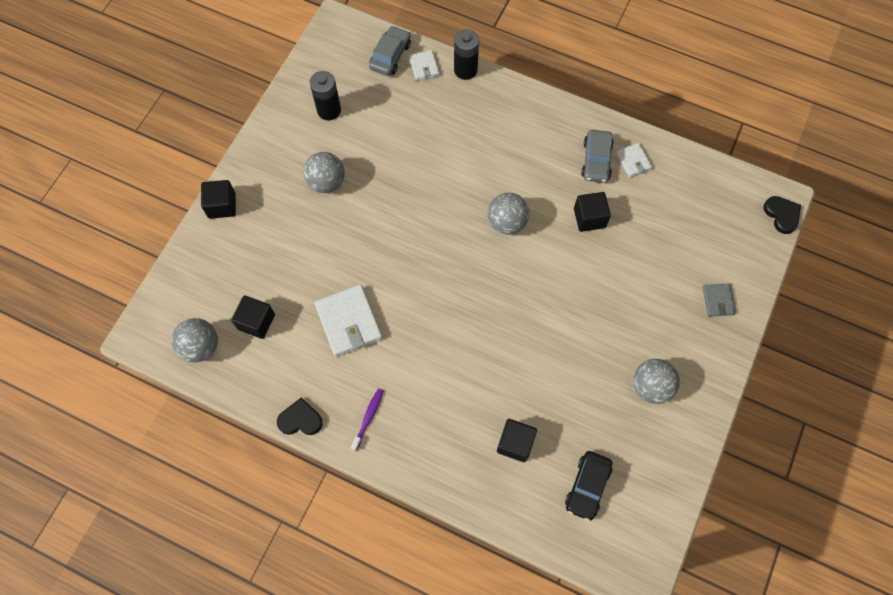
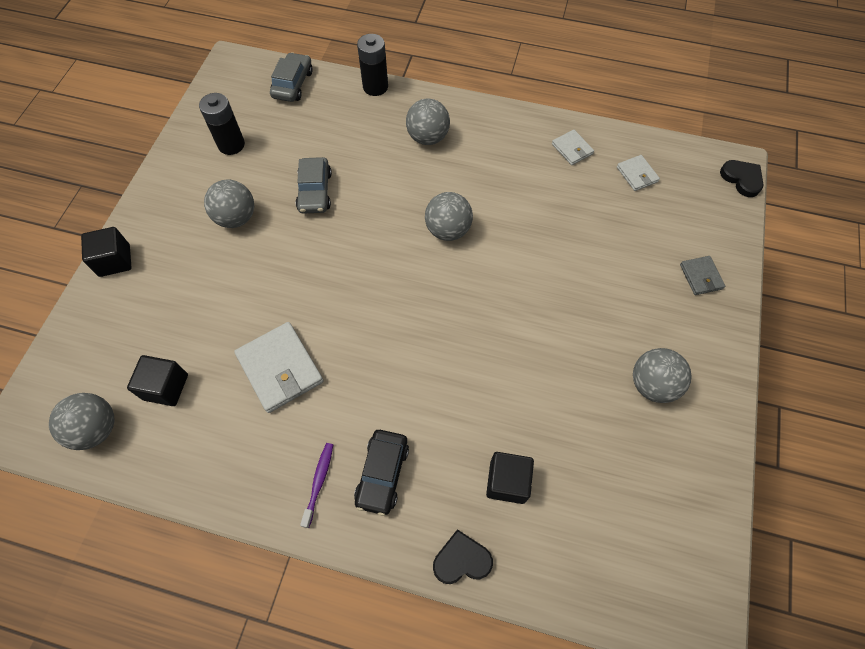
camera: 10 degrees left, 5 degrees down
(300, 419) = (232, 500): black heart -> black heart (461, 560)
(424, 67) = (330, 89): white wallet -> white wallet (637, 174)
(504, 129) = (428, 137): none -> grey ball
(587, 487) = (607, 521): black car -> black car (382, 474)
(589, 218) = (538, 212): black cube -> none
(596, 160) = (532, 154): grey car -> grey car (315, 191)

